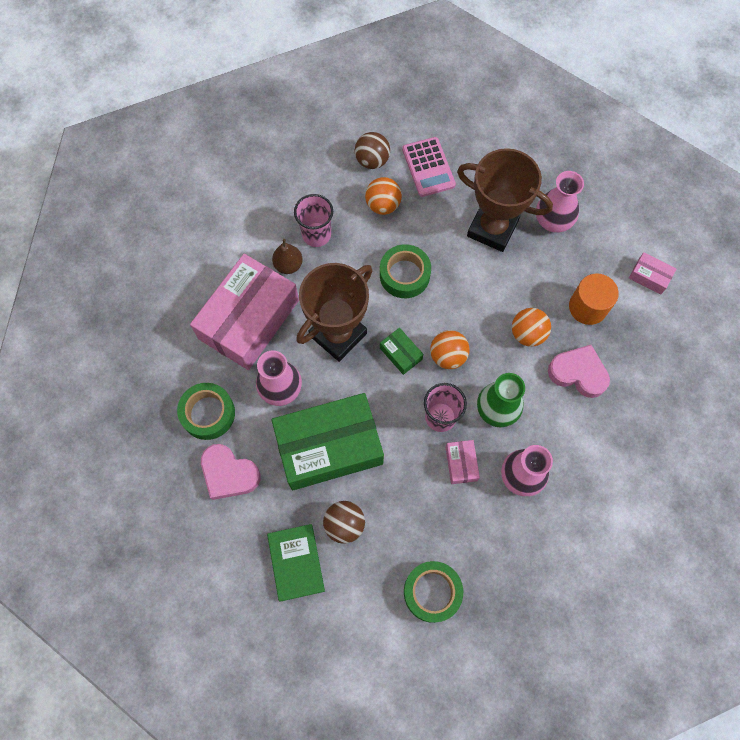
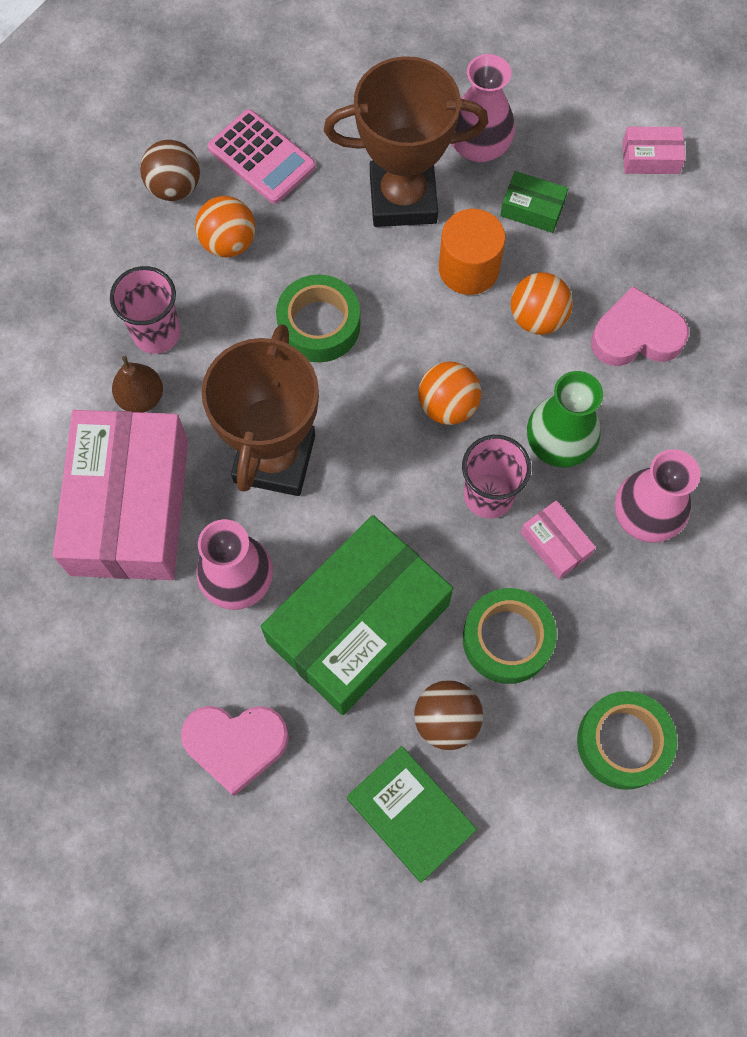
camera: 30 degrees left, 0 degrees up
(208, 413) = (151, 675): green tape -> green tape (507, 639)
(401, 353) = (380, 437): green box -> green box (532, 209)
(587, 307) = (595, 240): orange cylinder -> orange cylinder (468, 268)

